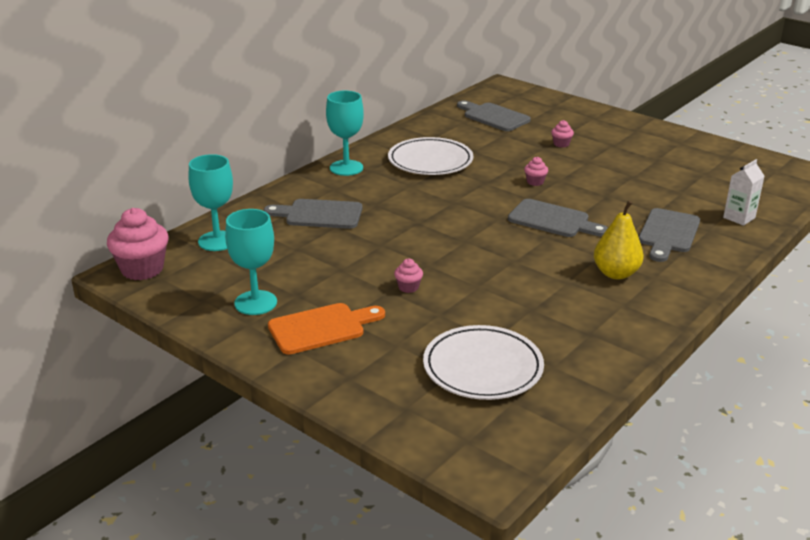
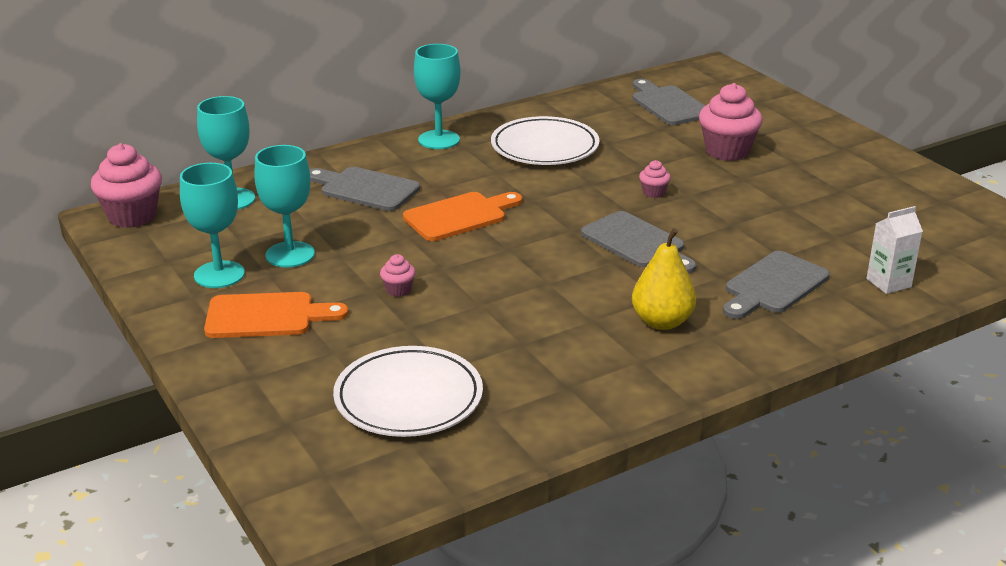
camera: 20 degrees right, 0 degrees up
(301, 276) = (290, 254): none -> turquoise goblet
(409, 223) = (460, 216): none -> orange cutting board
(561, 144) = (727, 151): pink cupcake -> pink cupcake, size x2.13

